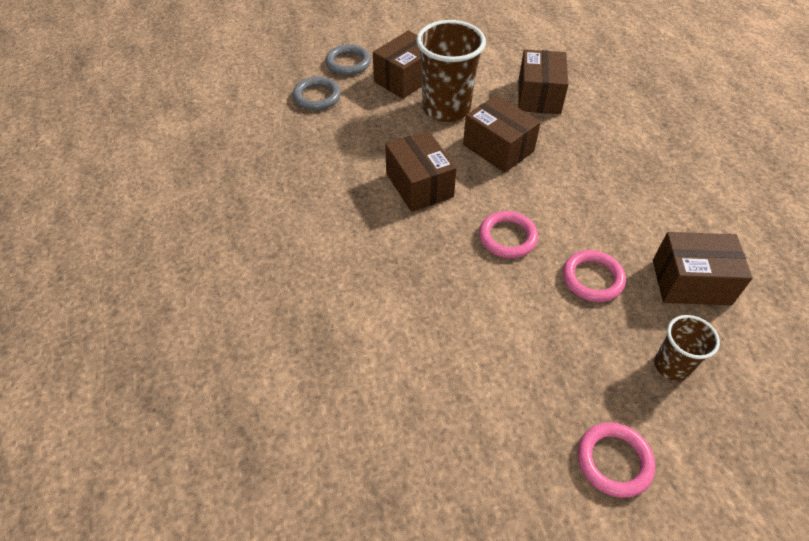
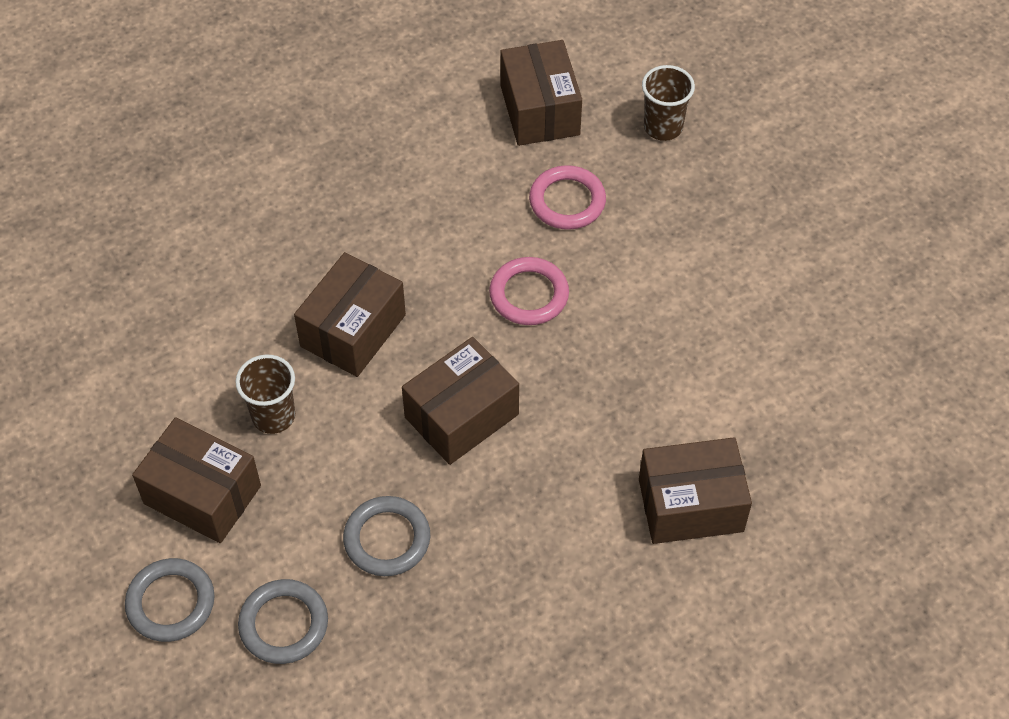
camera: 105 degrees left, 5 degrees up
(348, 140) = (387, 539): none -> grey ring
(446, 109) = (273, 416): brown cup -> brown cup, size x0.54
(539, 96) = (212, 294): brown box -> brown box (690, 505)
(614, 461) = (792, 170): pink ring -> none

